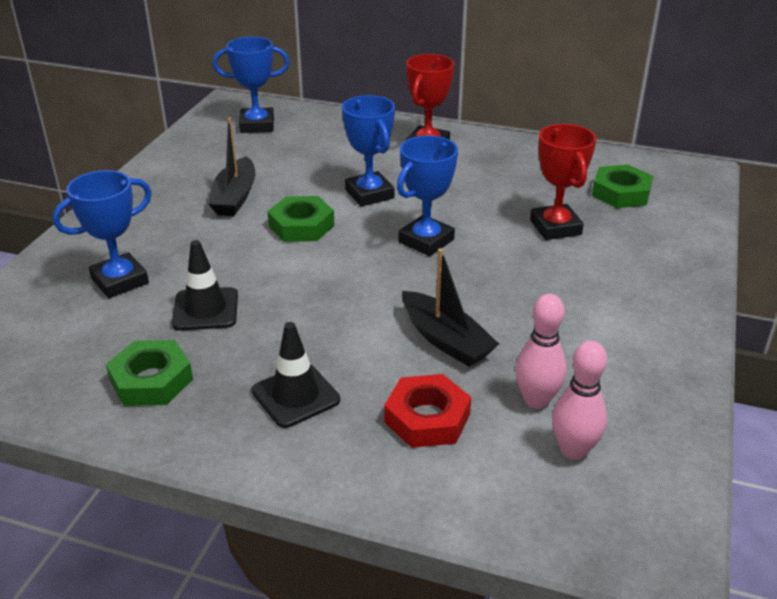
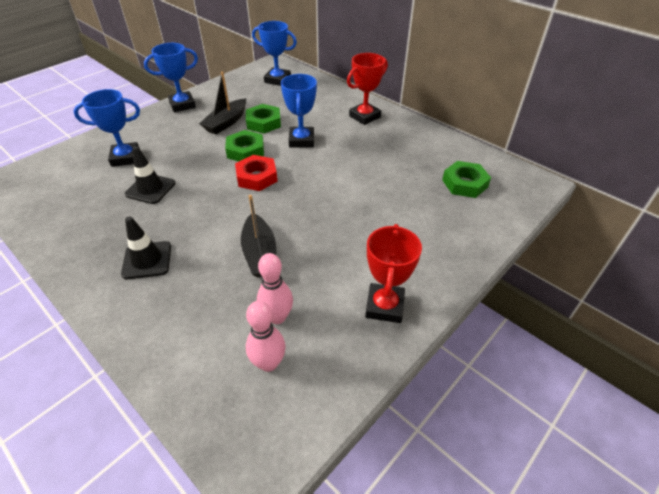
camera: 25 degrees right, 10 degrees up
(151, 380) = (87, 223): green nut -> green nut (264, 123)
(426, 241) = (307, 181): blue trophy -> blue trophy (182, 105)
(427, 418) = (203, 303): red nut -> red nut (257, 177)
(555, 227) = (397, 196): red trophy -> red trophy (384, 306)

